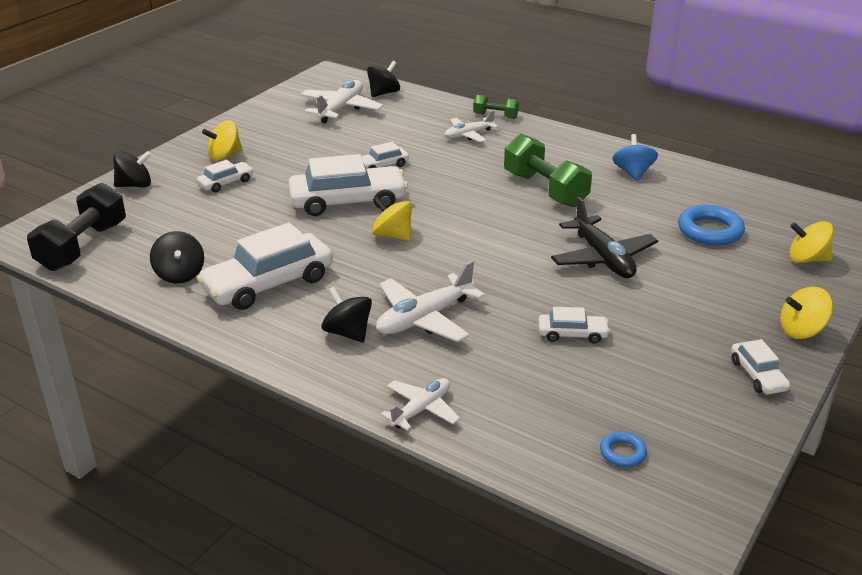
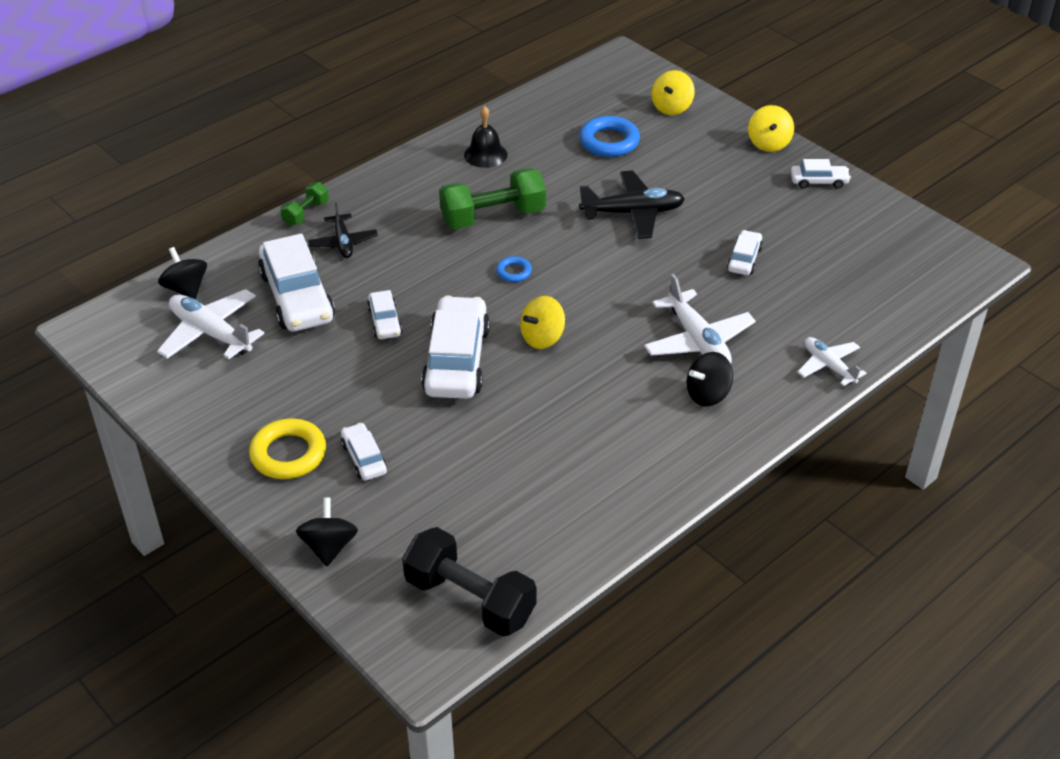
camera: 75 degrees left, 10 degrees up
(180, 274) = (564, 511): black spinning top -> none
(224, 156) = (288, 454): yellow spinning top -> yellow ring
(268, 284) = (605, 441): white car -> white car (297, 297)
(468, 135) = (343, 242): white plane -> black plane
(622, 452) = (896, 271): blue ring -> blue ring (514, 272)
(633, 173) = (485, 154): blue spinning top -> black bell

